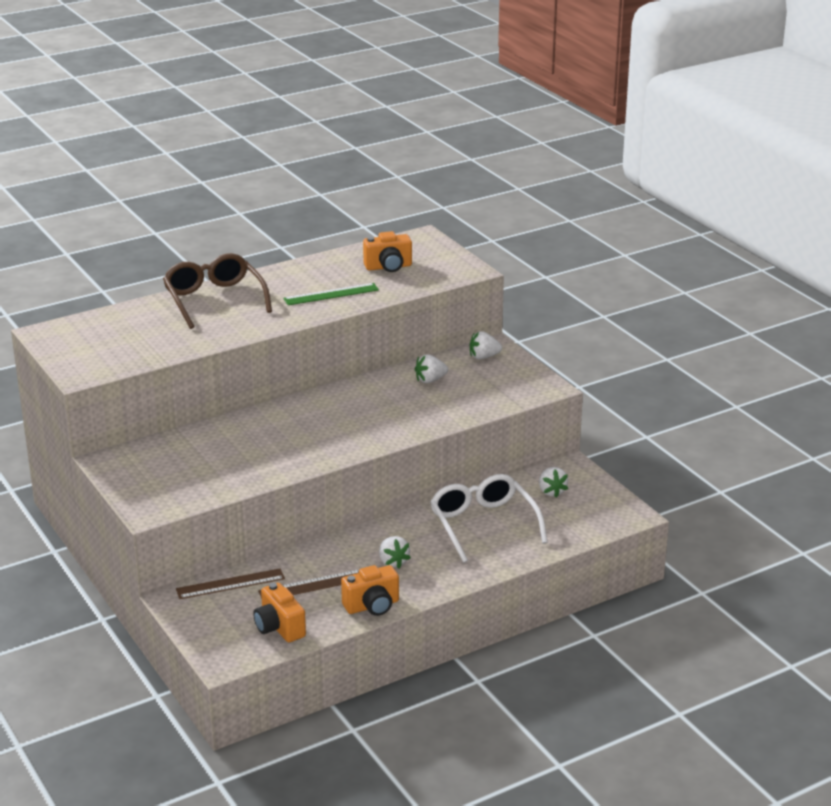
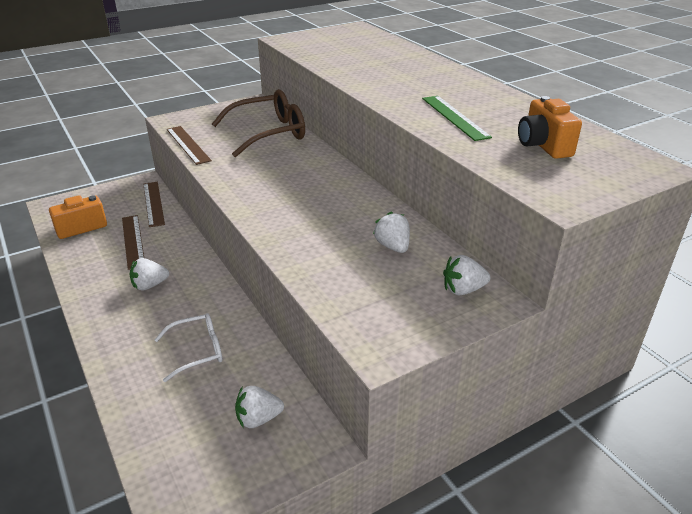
camera: 90 degrees right, 5 degrees up
(214, 300) = (426, 71): brown glasses -> brown glasses (268, 133)
(224, 492) = (188, 144): none -> brown ruler
(372, 606) = (84, 274): orange camera -> none
(483, 357) = (463, 290): white strawberry -> white strawberry turned 90 degrees counterclockwise
(483, 525) = (197, 351): white glasses -> white glasses, size x0.58

